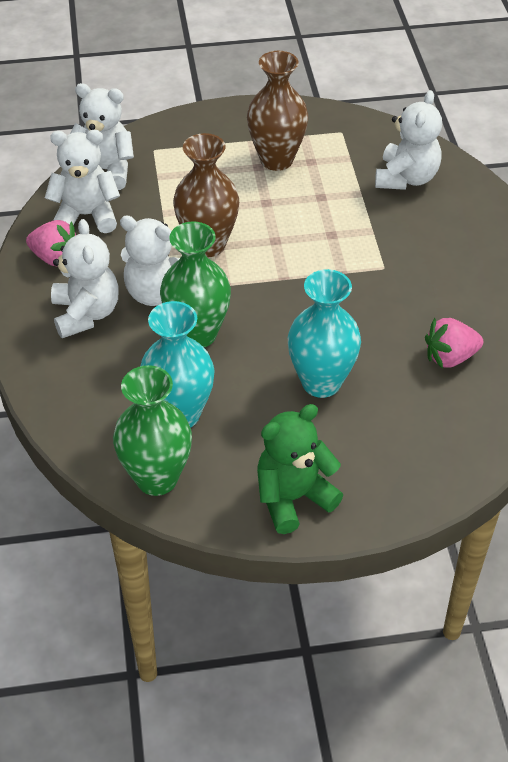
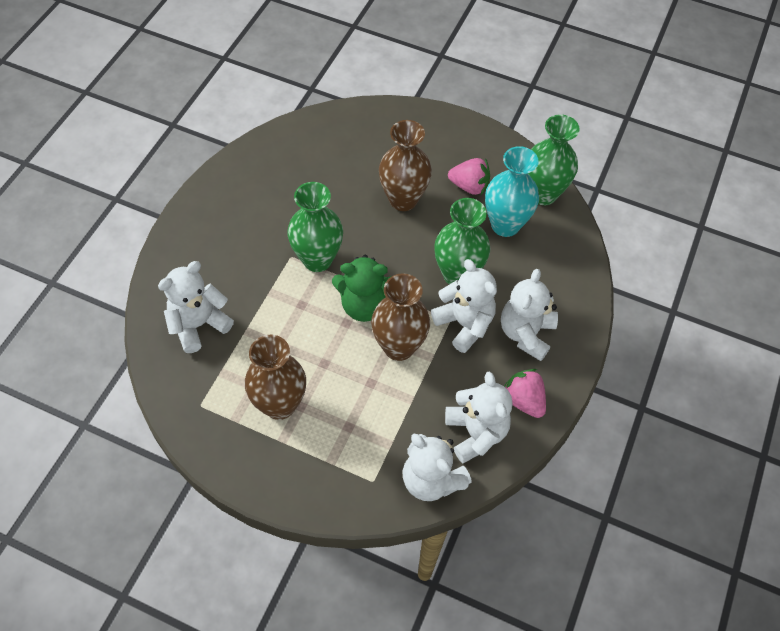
camera: 150 degrees left, 10 degrees up
(86, 215) = (476, 433): white teddy bear -> white teddy bear turned 135 degrees counterclockwise
(293, 498) = (472, 145): green teddy bear -> green teddy bear (364, 305)
(321, 382) = (403, 200): turquoise vase -> brown vase
(355, 278) = (317, 259): none -> green vase
(450, 357) = (311, 174): pink strawberry -> pink strawberry (469, 186)

